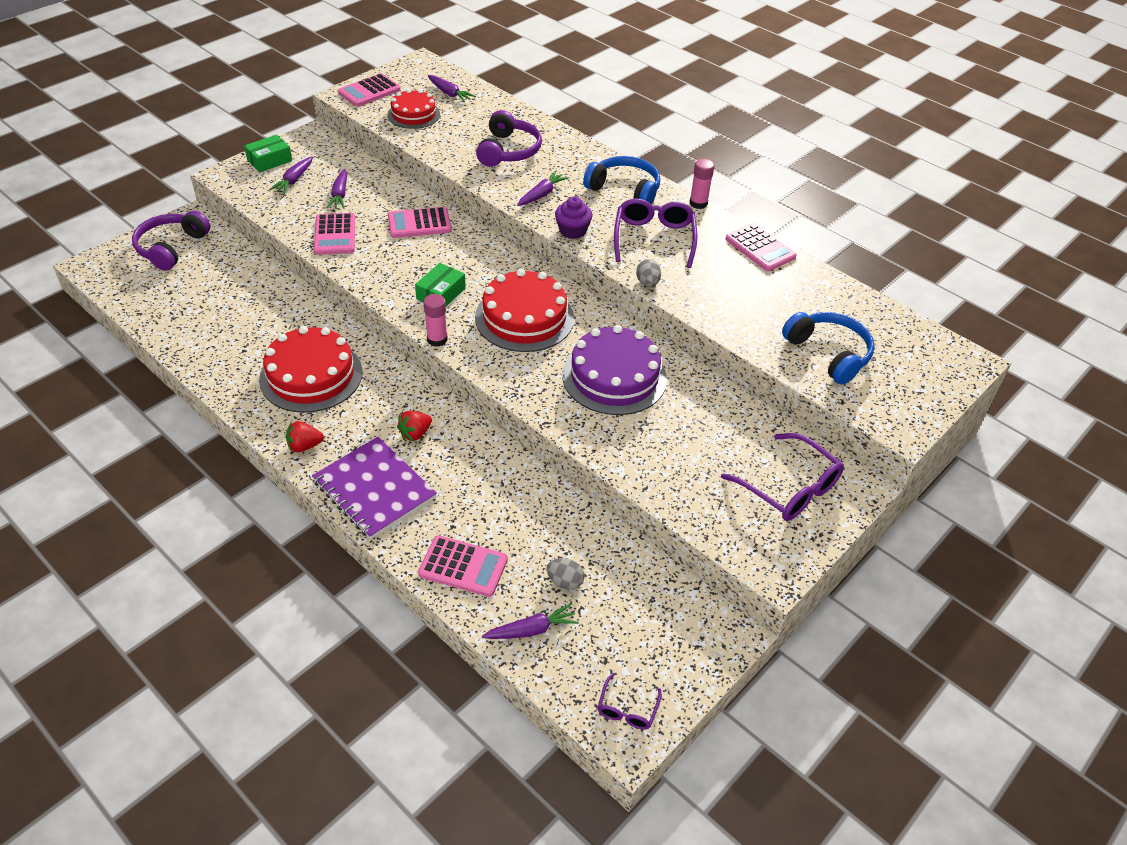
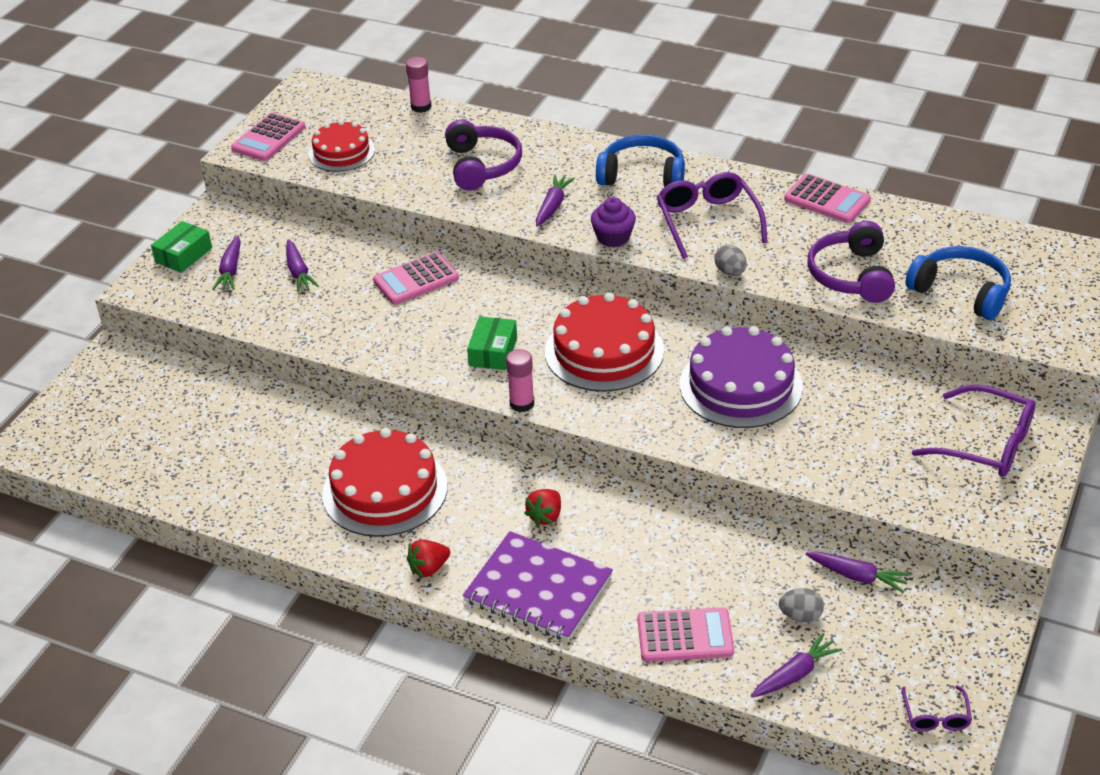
camera: 15 degrees left, 5 degrees down
(171, 248) = (113, 395): purple headphones -> purple headphones (851, 275)
(335, 235) = (324, 321): pink calculator -> none
(449, 93) = (368, 116): purple carrot -> purple carrot (857, 576)
(698, 203) = (732, 168): pink glue stick -> pink glue stick (421, 107)

